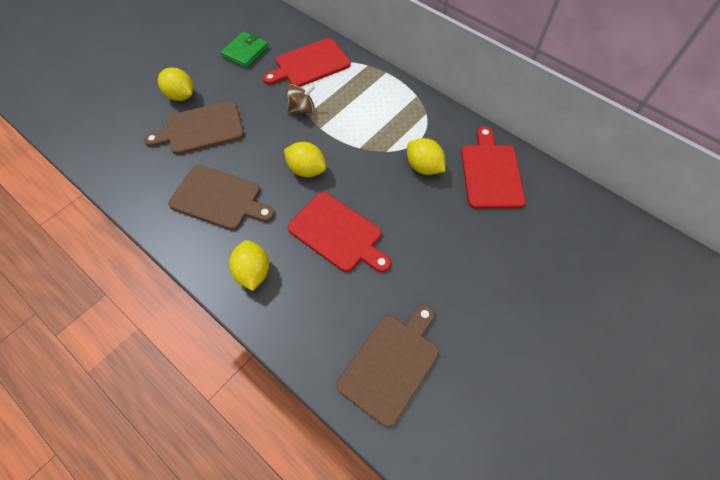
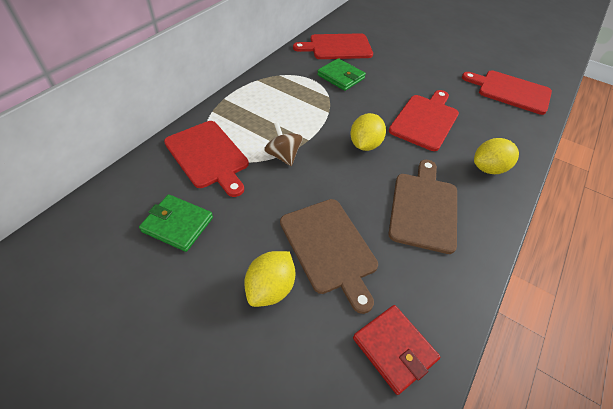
camera: 100 degrees left, 10 degrees down
(116, 152) = (394, 349): none -> red wallet
(391, 364) = (510, 91): brown cutting board -> red cutting board
(423, 167) = (341, 77): yellow lemon -> green wallet

